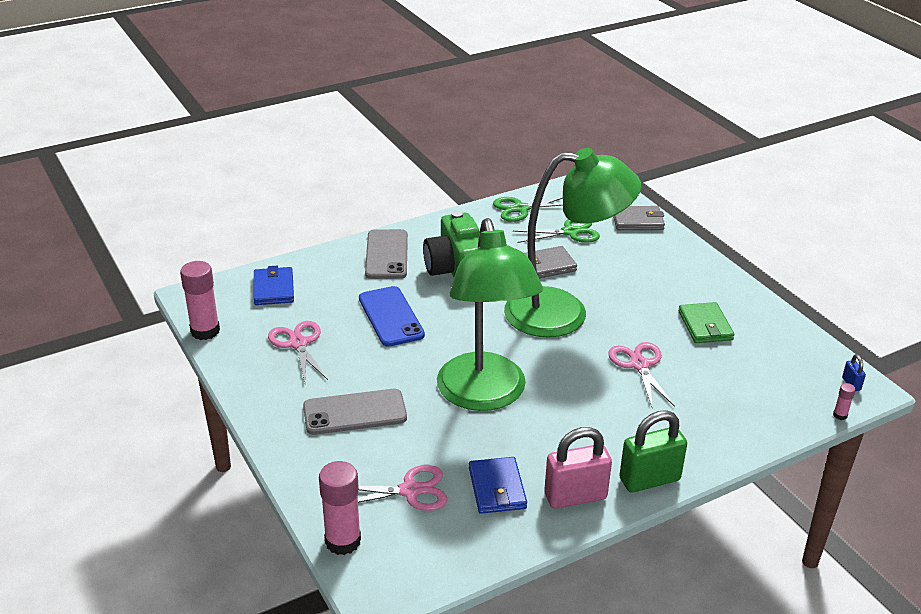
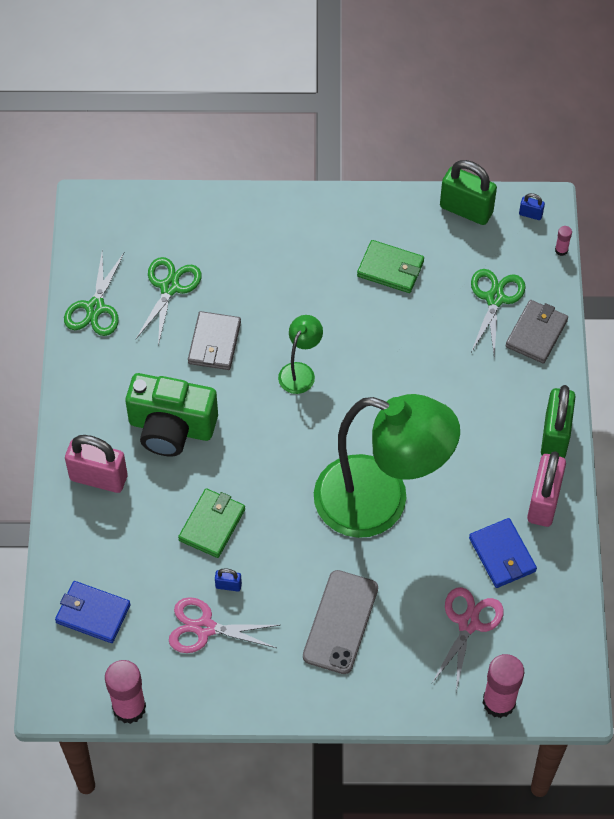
camera: 60 degrees left, 25 degrees up
(344, 342) = (228, 585): none -> blue padlock
(387, 254) = (98, 478): grey phone -> pink padlock
(391, 317) = (212, 524): blue phone -> green wallet
(497, 488) = (502, 555): blue wallet -> blue wallet turned 45 degrees clockwise
(563, 313) = (300, 371): green lamp -> green lamp, size x0.41
(637, 221) = (190, 216): grey wallet -> grey wallet (536, 333)
(639, 365) = (412, 355): pink scissors -> none
(745, 392) = (495, 299): none -> green scissors
(808, 346) = (466, 209): none -> green padlock

